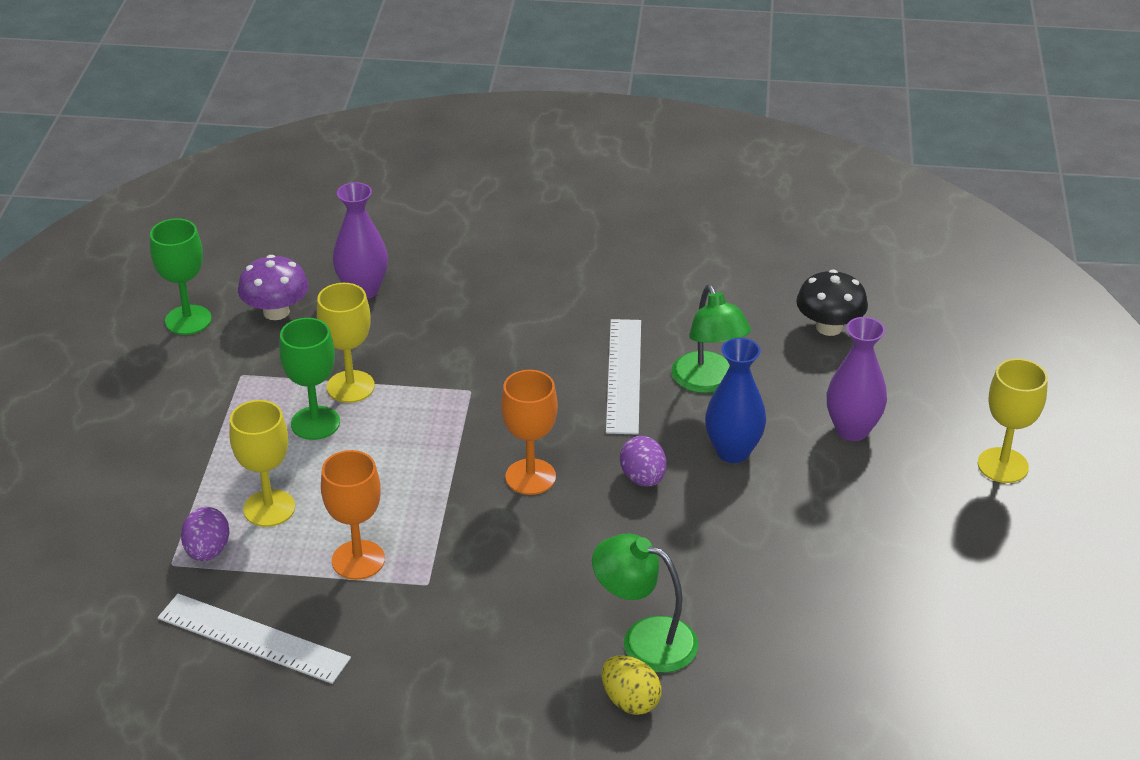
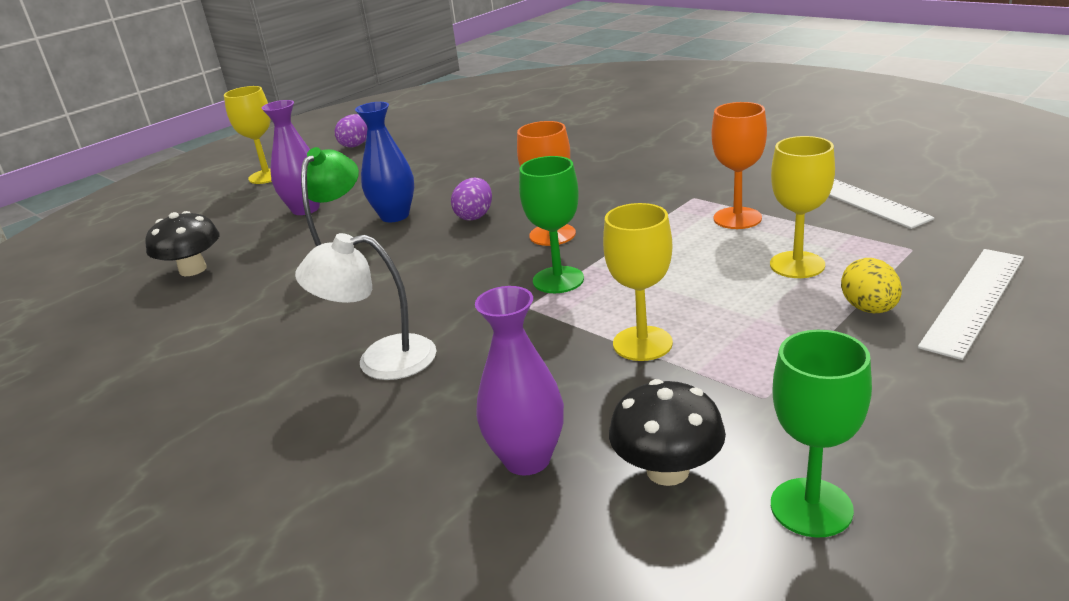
camera: 140 degrees left, 10 degrees down
(207, 551) = (872, 249): purple egg -> purple egg (356, 145)
(276, 312) = (667, 470): purple mushroom -> black mushroom
(315, 423) = (706, 320): green goblet -> green goblet (558, 280)
(532, 312) = (380, 360): none -> white lamp
(624, 375) = (388, 280): white ruler -> white ruler (973, 300)
(630, 701) = (618, 135): yellow egg -> yellow egg (869, 309)
(645, 639) = (579, 152): green lamp -> none

